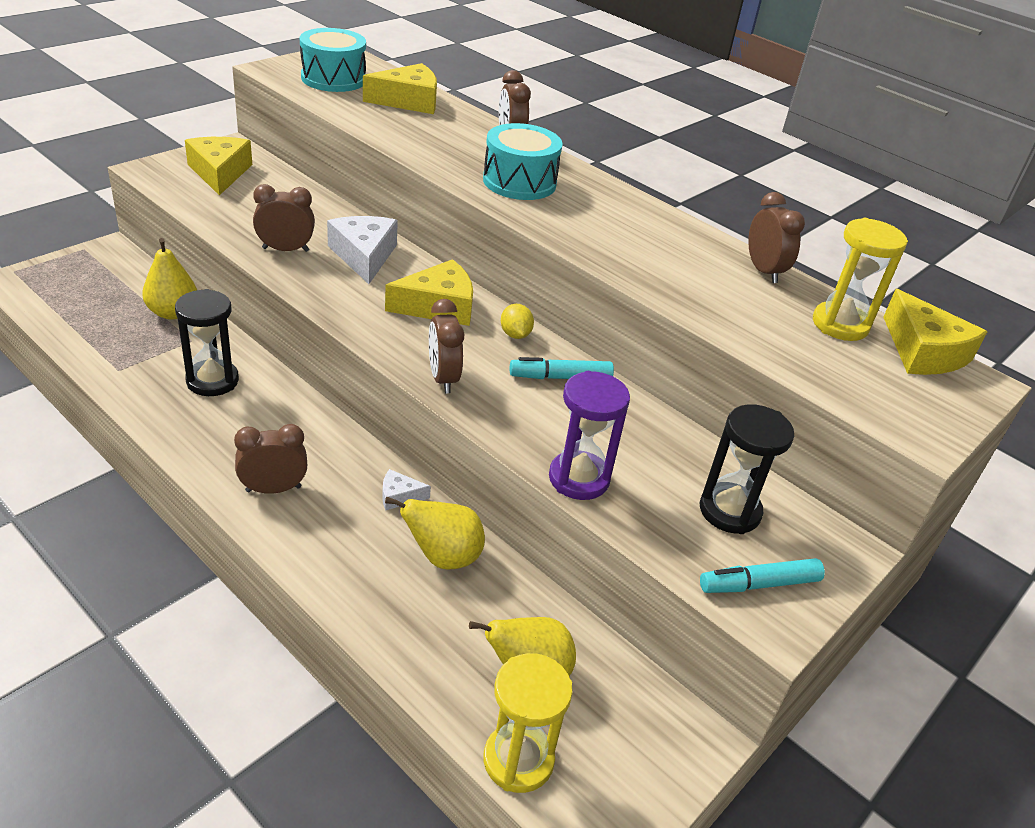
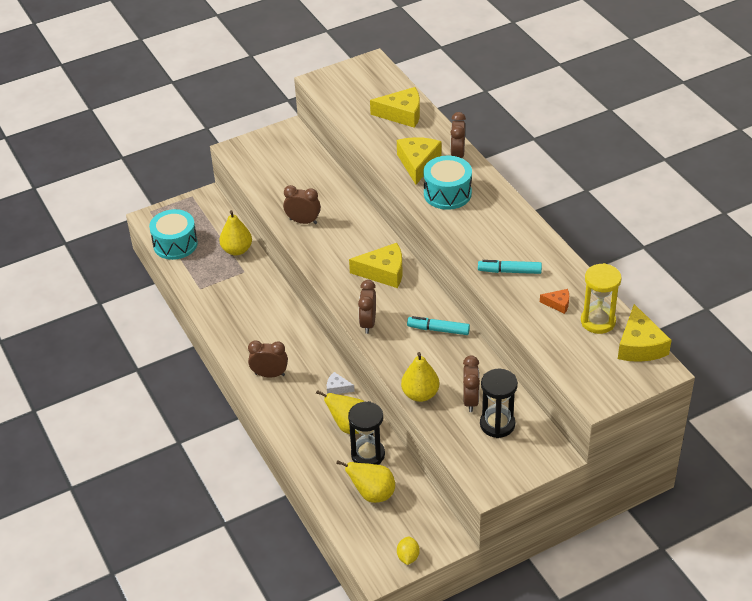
camera: 25 degrees right, 5 degrees up
(212, 381) = (251, 301): black hourglass -> black hourglass (368, 454)
(220, 173) = (277, 154): yellow cheese -> yellow cheese (418, 163)
(333, 79) = (357, 91): turquoise drum -> turquoise drum (175, 244)
(364, 256) = (350, 229): white cheese -> none
(515, 334) = (423, 297): yellow lemon -> yellow lemon (408, 557)
(518, 760) = (352, 532): yellow hourglass -> none
(579, 478) = (420, 394): purple hourglass -> yellow pear
(758, 584) = (490, 465): turquoise marker -> turquoise marker (509, 271)
(763, 271) = (573, 277): brown clock -> brown clock (470, 400)
(766, 306) = (558, 304): none -> orange cheese

